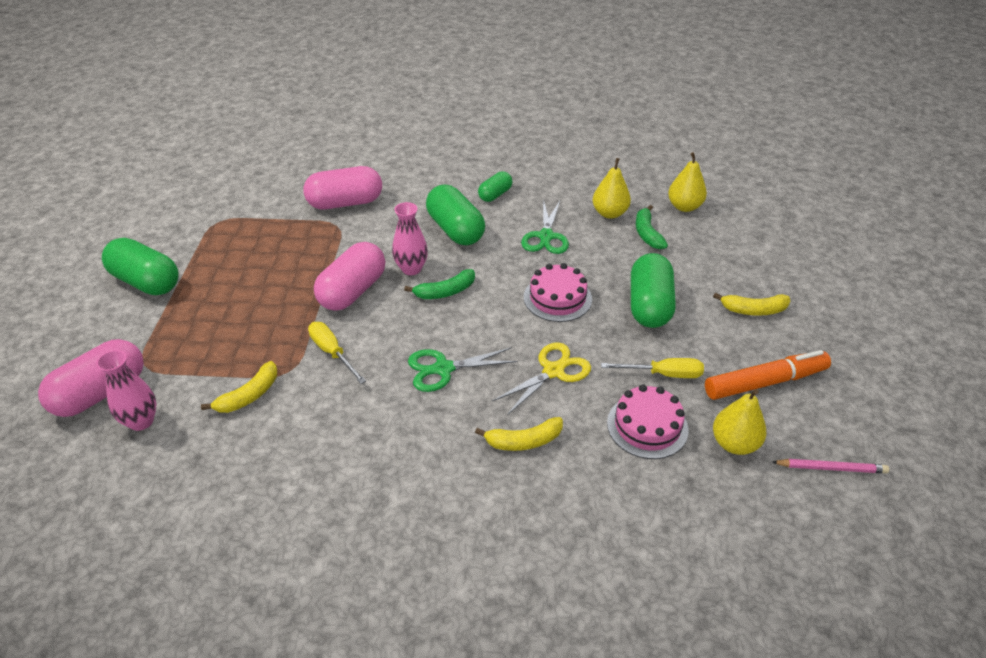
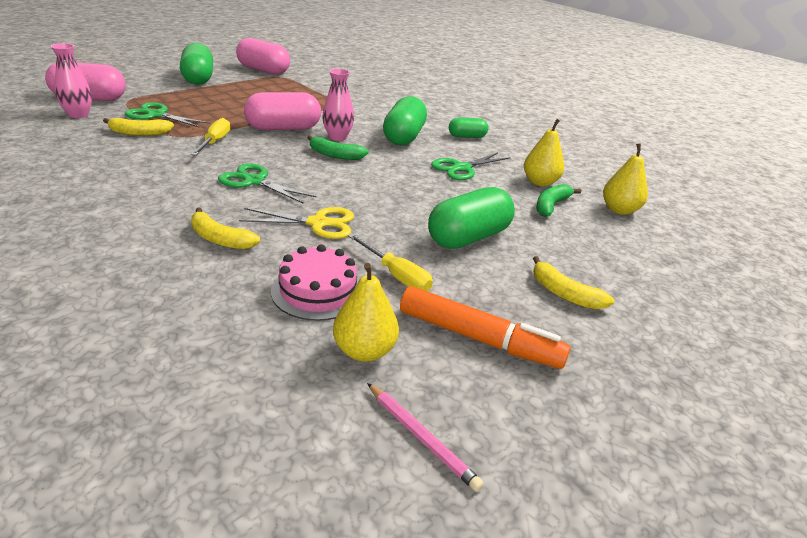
camera: 40 degrees right, 10 degrees down
(215, 362) = (156, 115): none -> green scissors
(345, 203) = (362, 99): pink capsule -> pink capsule (263, 70)
(557, 298) = (403, 196): pink cake -> none

